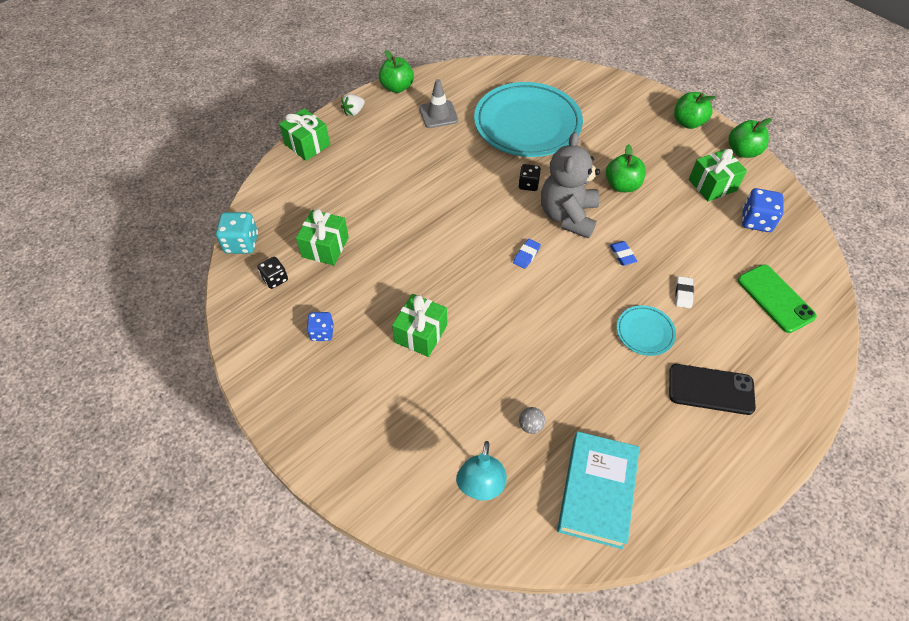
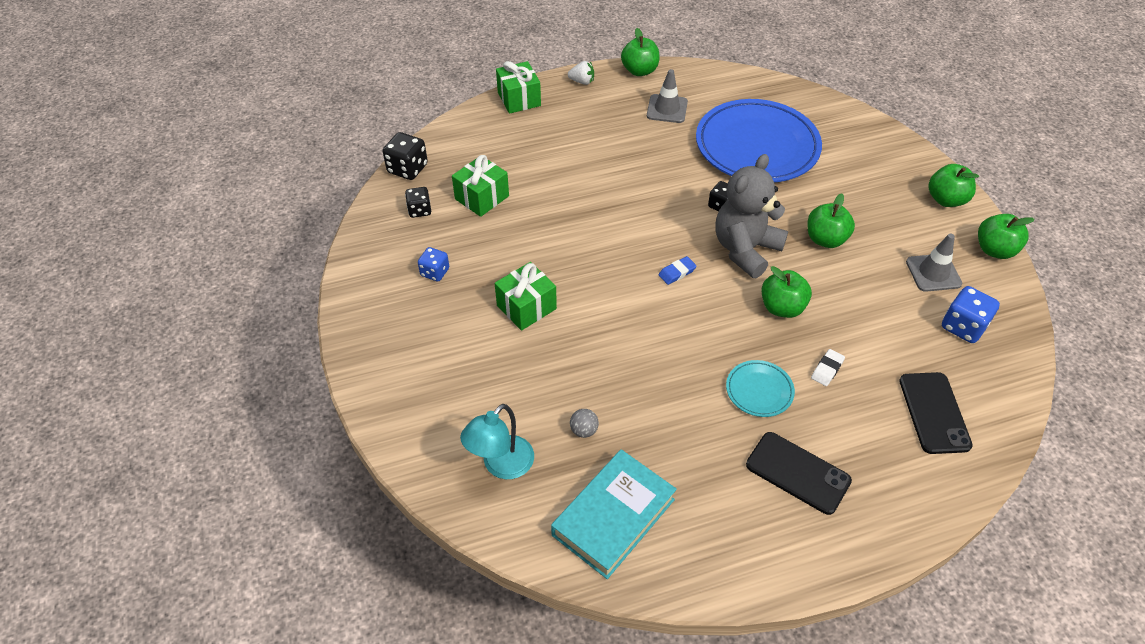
camera: 25 degrees right, 5 degrees down
(241, 243) = (407, 169): turquoise dice -> black dice
(354, 112) = (582, 82): white strawberry -> white strawberry turned 150 degrees counterclockwise
(527, 124) = (757, 146): turquoise plate -> blue plate
(622, 255) = (782, 307): blue eraser -> green apple
(712, 185) = (933, 273): green gift -> grey traffic cone
(775, 298) = (934, 413): green phone -> black phone

